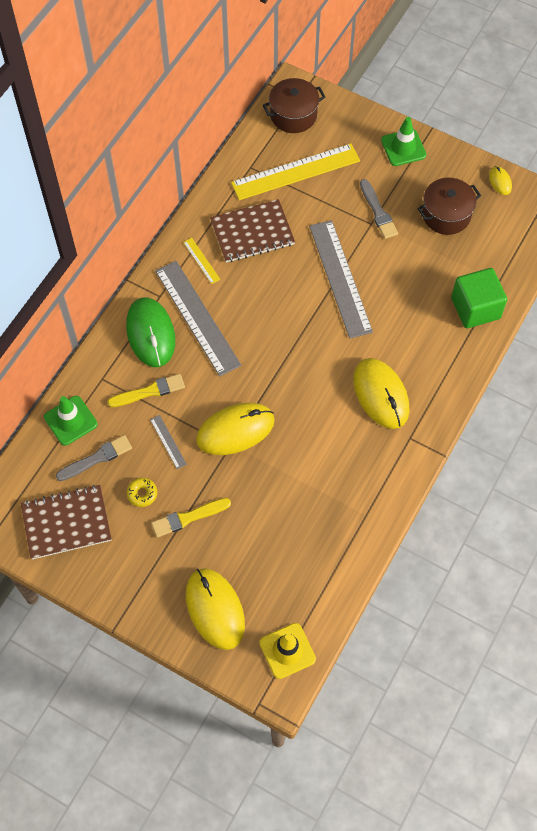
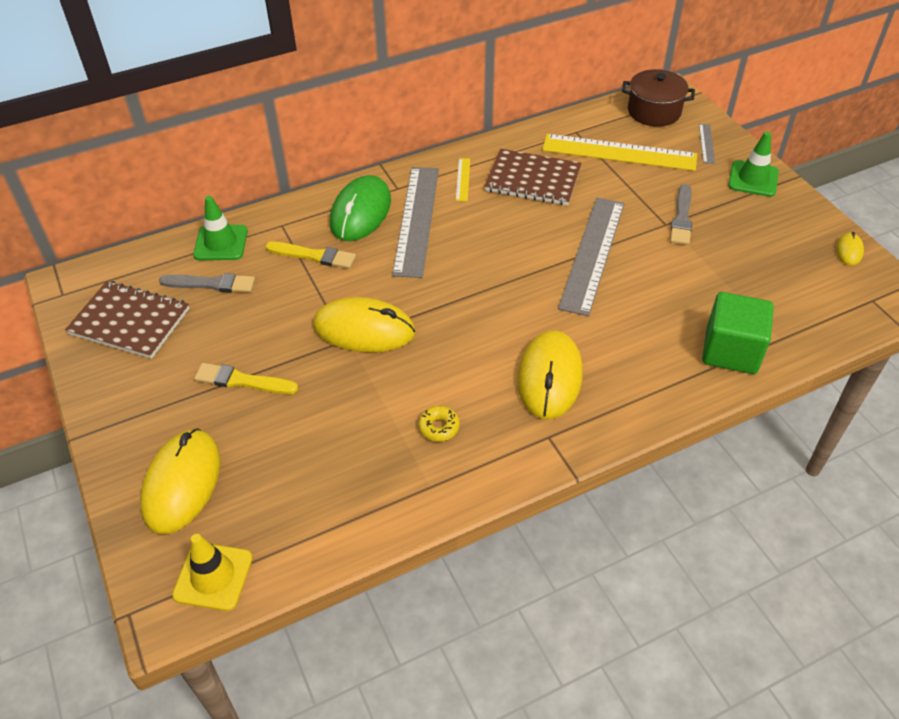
camera: 35 degrees right, 15 degrees down
(142, 494) = (221, 335): yellow donut -> yellow donut (439, 427)
(168, 442) = (289, 305): grey ruler -> grey ruler (706, 143)
(446, 215) = (759, 252): brown pot -> none

